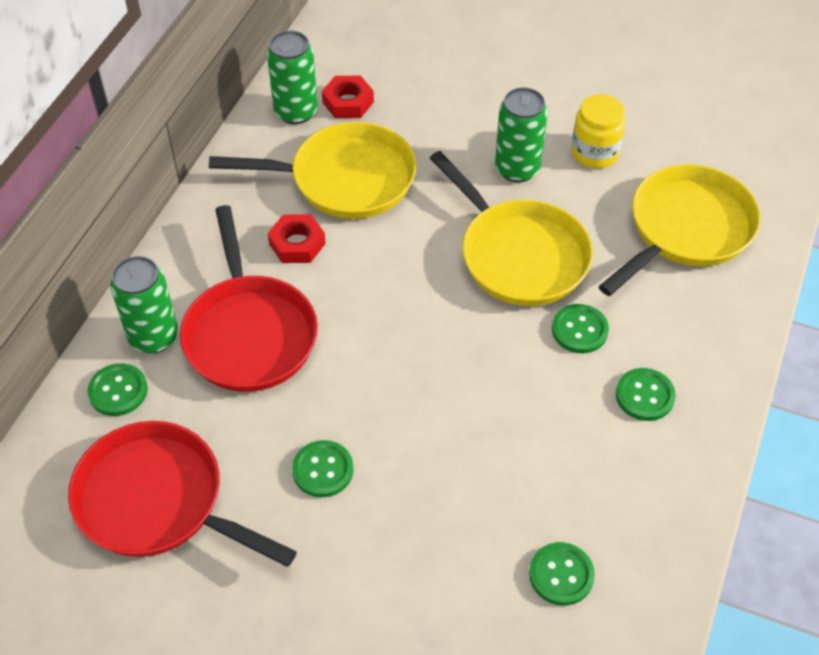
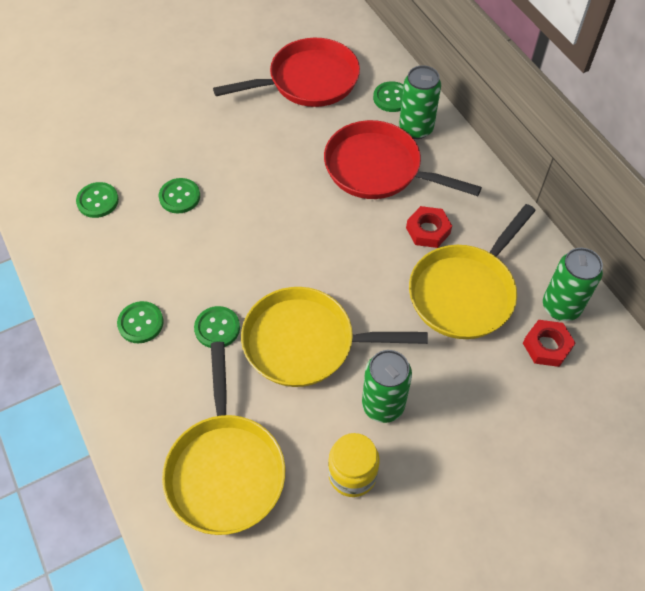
camera: 130 degrees right, 5 degrees up
(323, 470) = (258, 148): green button -> green button (179, 197)

